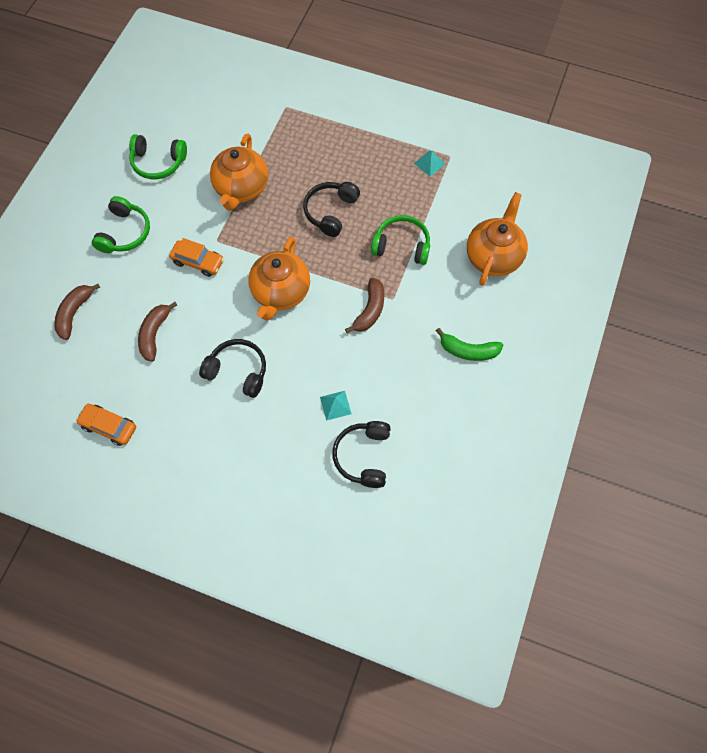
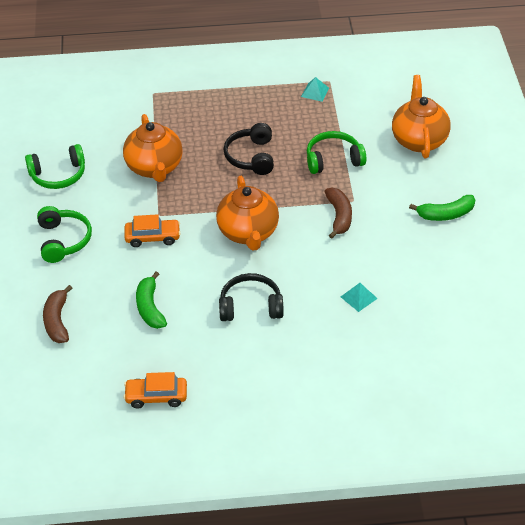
camera: 25 degrees left, 20 degrees down
(154, 334) = (150, 308): brown banana -> green banana
(363, 456) = (410, 325): black headphones -> none

